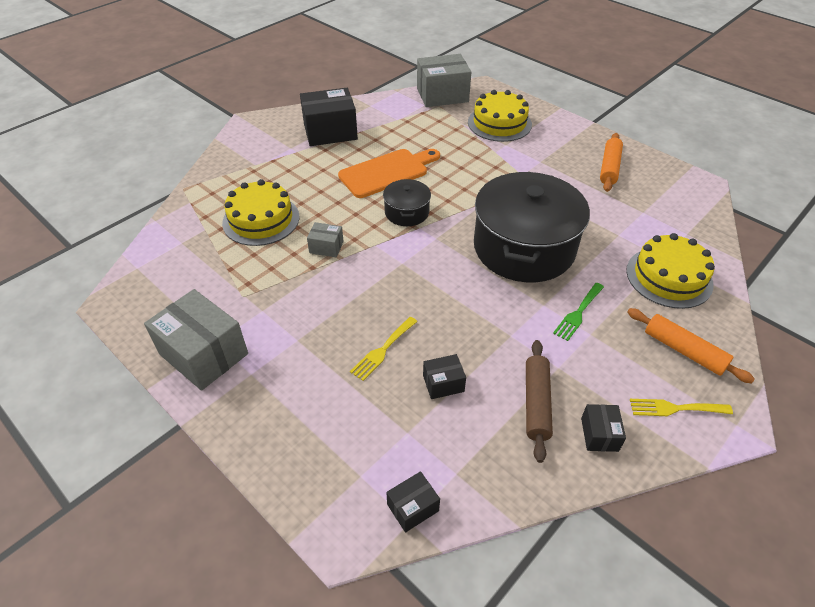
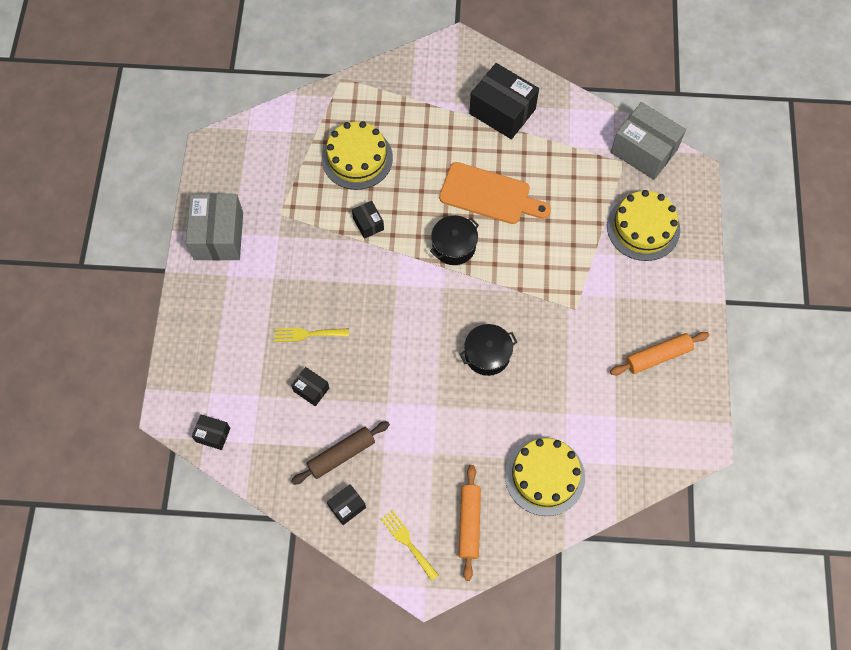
camera: 50 degrees right, 20 degrees up
(326, 247) = (368, 224): grey box -> black box
(524, 248) = (487, 354): black pot -> black pot, size x0.47
(578, 313) = (447, 434): green fork -> none

